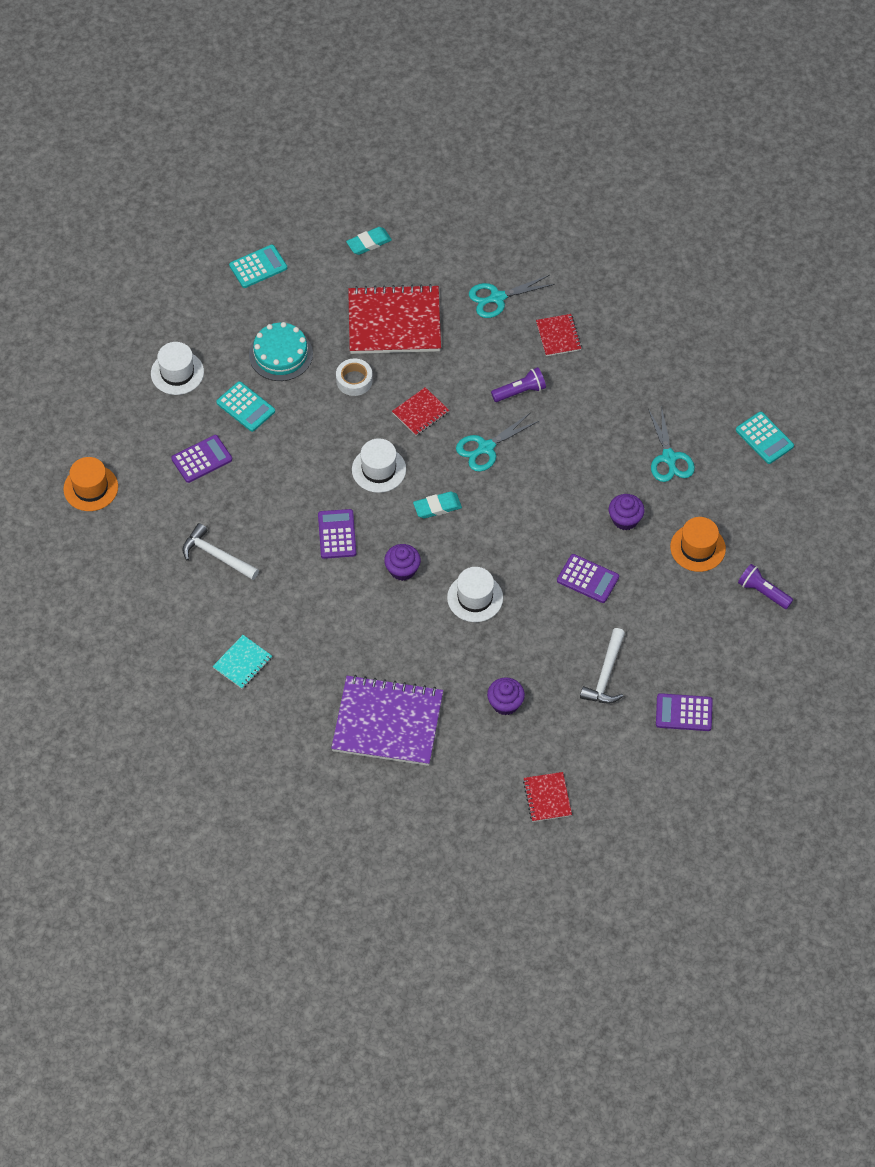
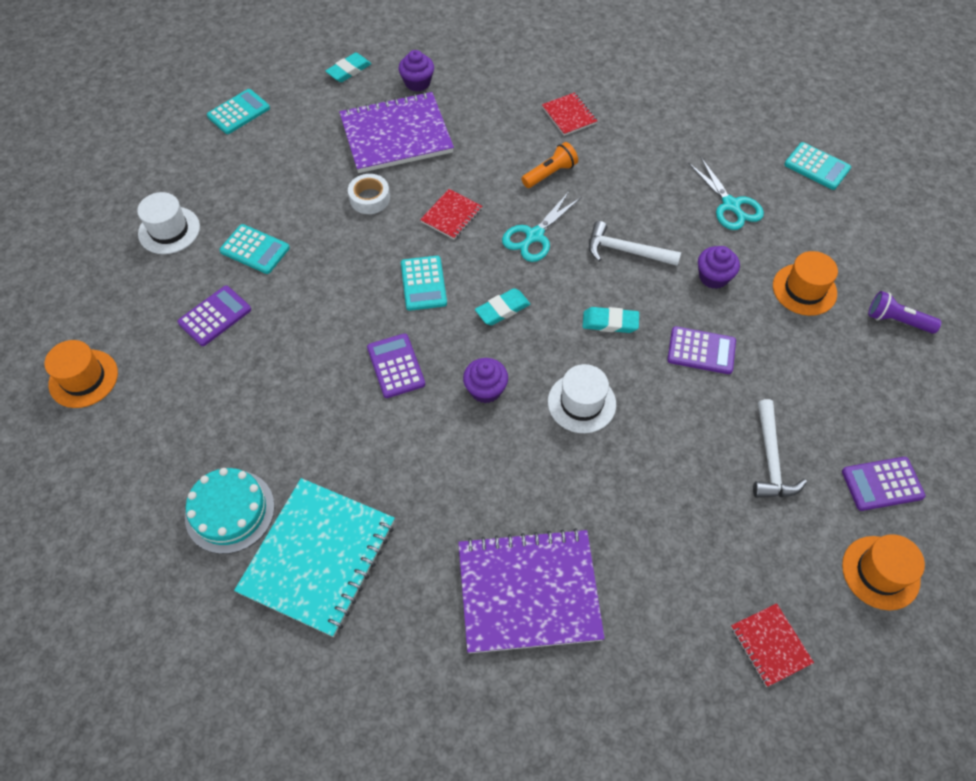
camera: 15 degrees left, 0 degrees up
(216, 556) = (255, 425): white hammer -> white hammer (626, 251)
(242, 663) = (318, 557): turquoise notebook -> turquoise notebook, size x2.09
(281, 354) = (282, 189): turquoise cake -> turquoise cake (230, 511)
(379, 469) = (423, 283): white hat -> turquoise calculator
(394, 322) = (396, 135): red notebook -> purple notebook
(497, 298) = (495, 93): turquoise scissors -> none
(505, 703) = (667, 527): purple cupcake -> purple cupcake (417, 83)
(520, 391) = (550, 173): purple flashlight -> orange flashlight
(522, 538) = (610, 322): none -> turquoise eraser
(650, 772) = (880, 572): none -> orange hat

